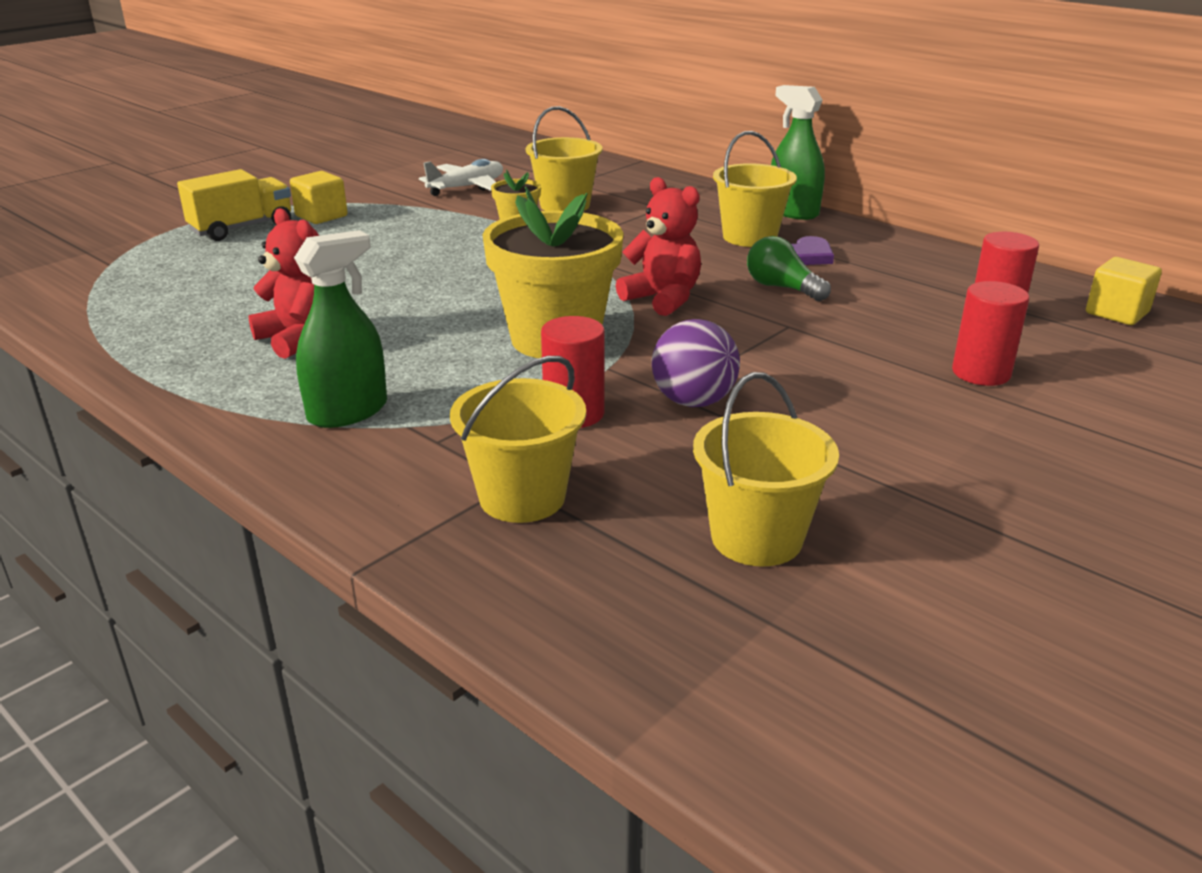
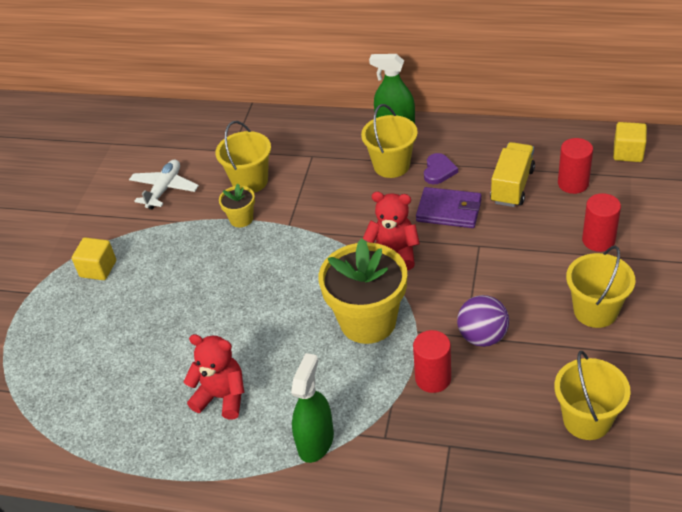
camera: 25 degrees left, 15 degrees up
(242, 228) = (57, 308): yellow truck -> yellow truck (512, 186)
(522, 497) = (463, 453): yellow bucket -> yellow bucket (595, 311)
(782, 288) = (449, 210): green light bulb -> purple wallet

